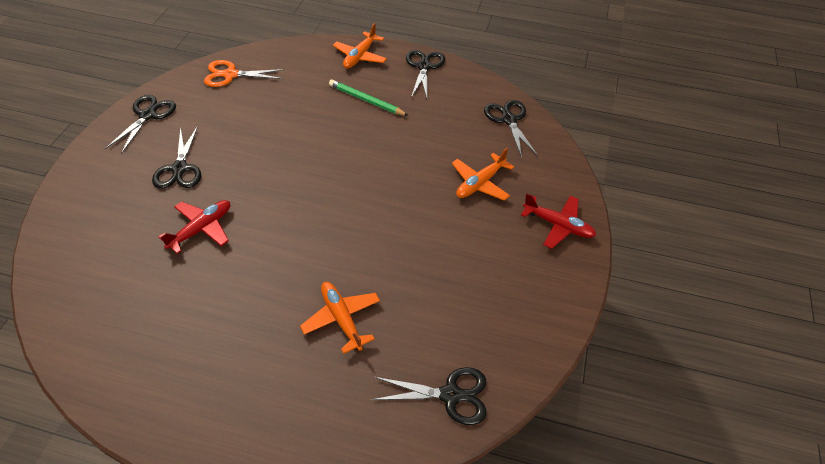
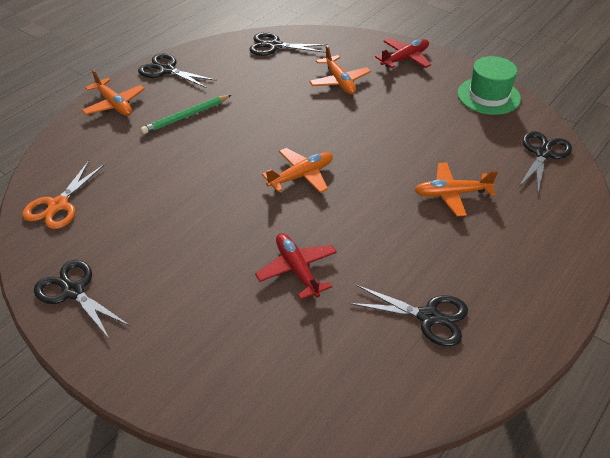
camera: 65 degrees left, 5 degrees down
(179, 169) = (192, 274): black scissors -> black scissors (428, 317)
(320, 197) = (301, 176): none -> orange plane
(534, 319) = (488, 96): none -> green hat

